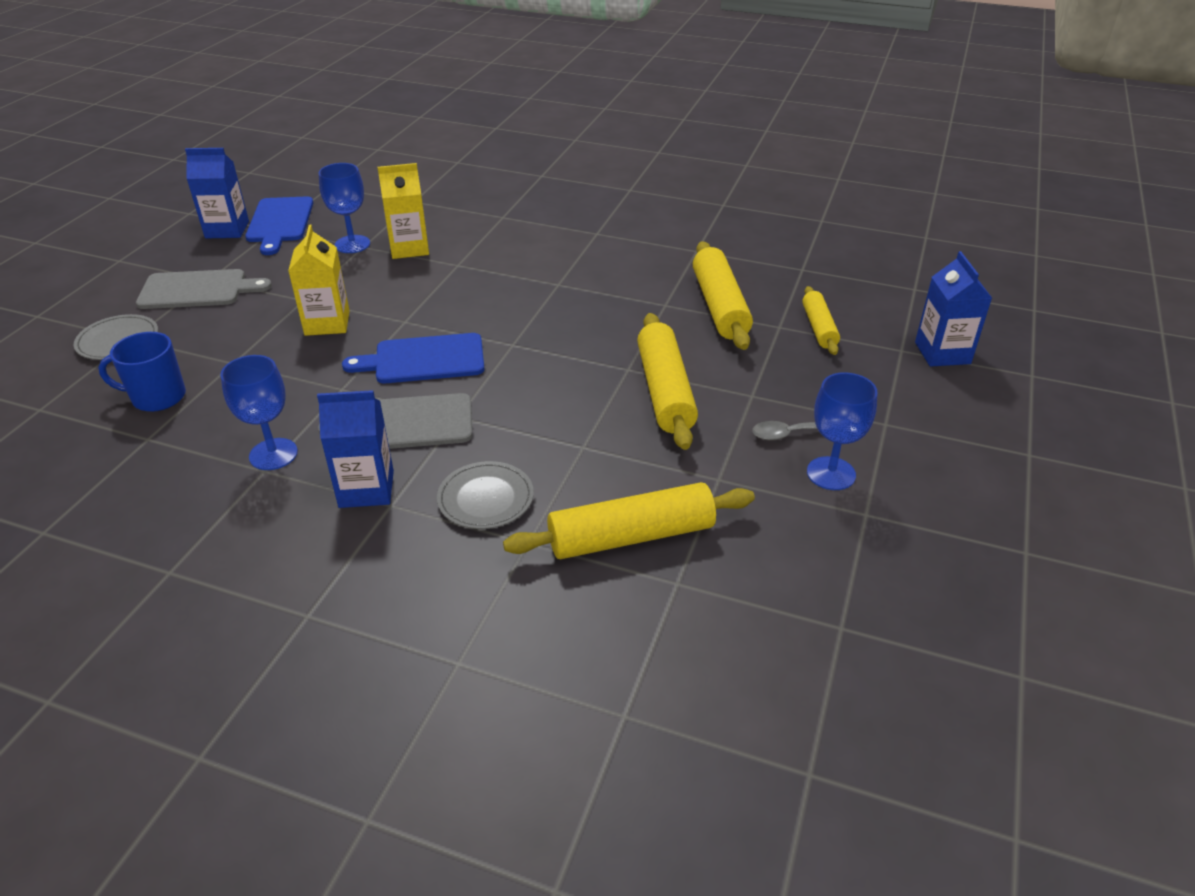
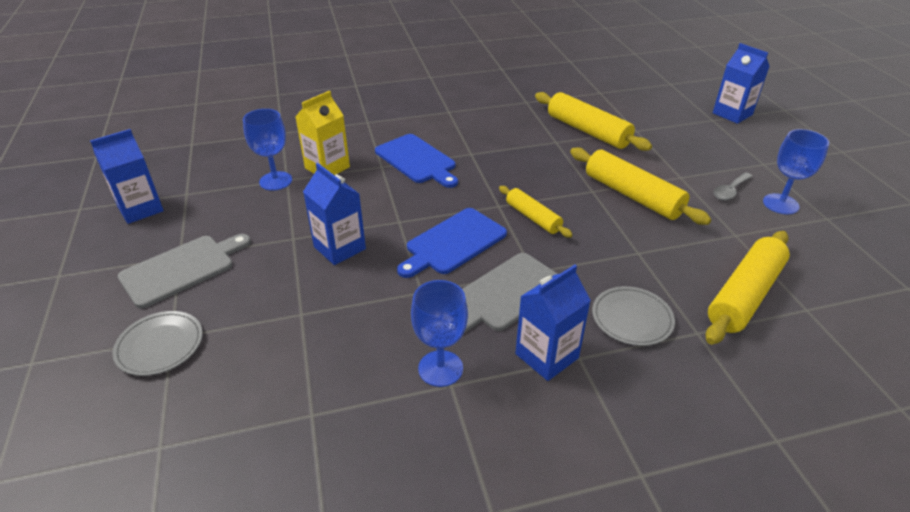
camera: 35 degrees left, 0 degrees up
(157, 397) = (271, 375): blue mug -> none
(280, 222) = (185, 186): blue cutting board -> blue cutting board (417, 160)
(327, 323) = (339, 248): yellow carton -> blue carton
(819, 328) = (656, 123): yellow rolling pin -> yellow rolling pin (533, 217)

